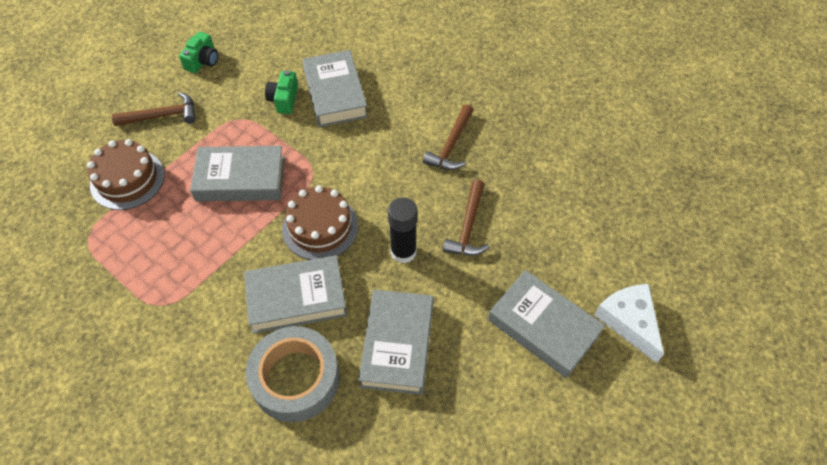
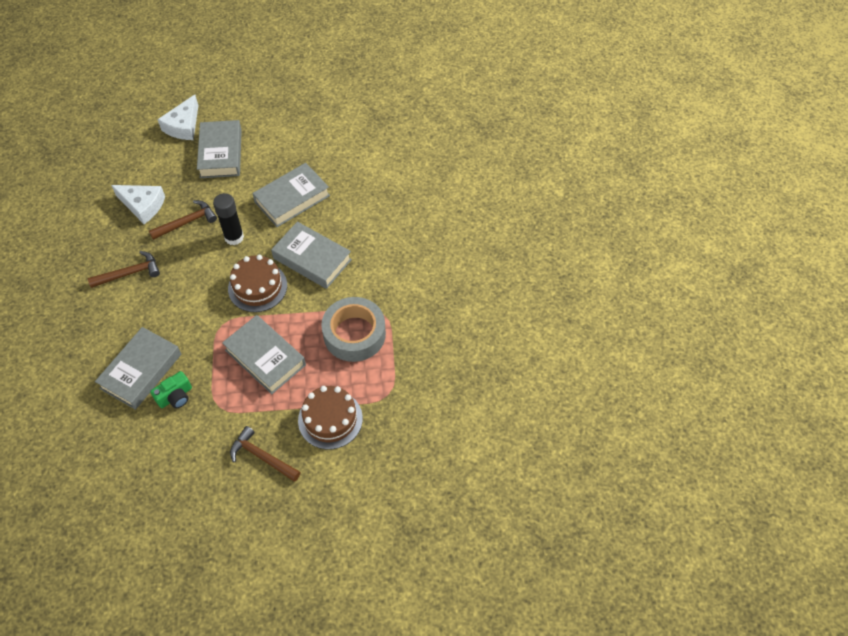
camera: 135 degrees left, 0 degrees up
(203, 61) = (186, 487): green camera -> none
(295, 378) = (353, 222): grey tape -> grey tape (354, 334)
(531, 206) = (143, 206): none -> white cheese

